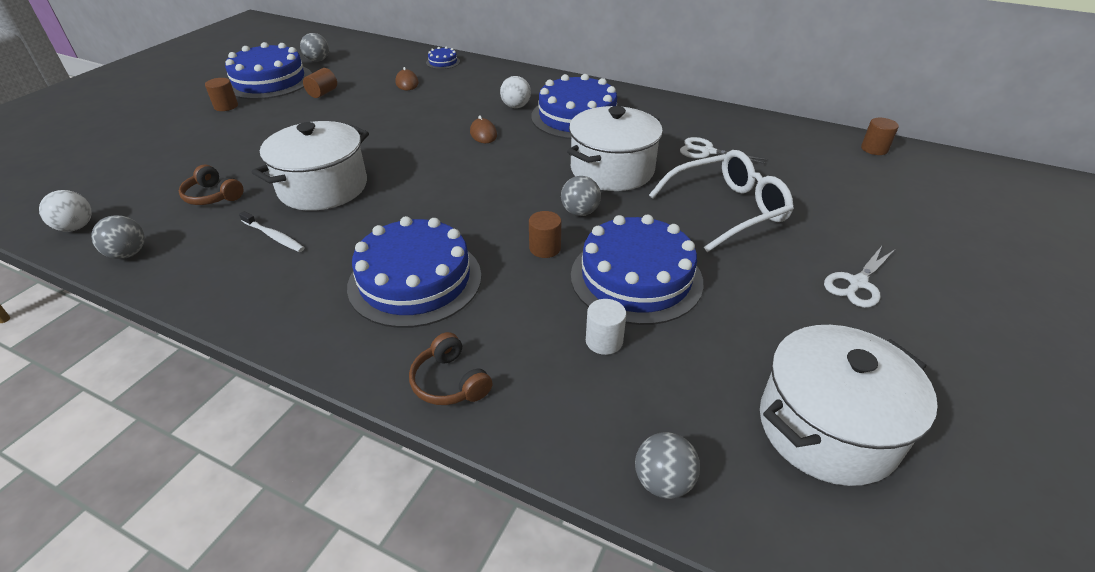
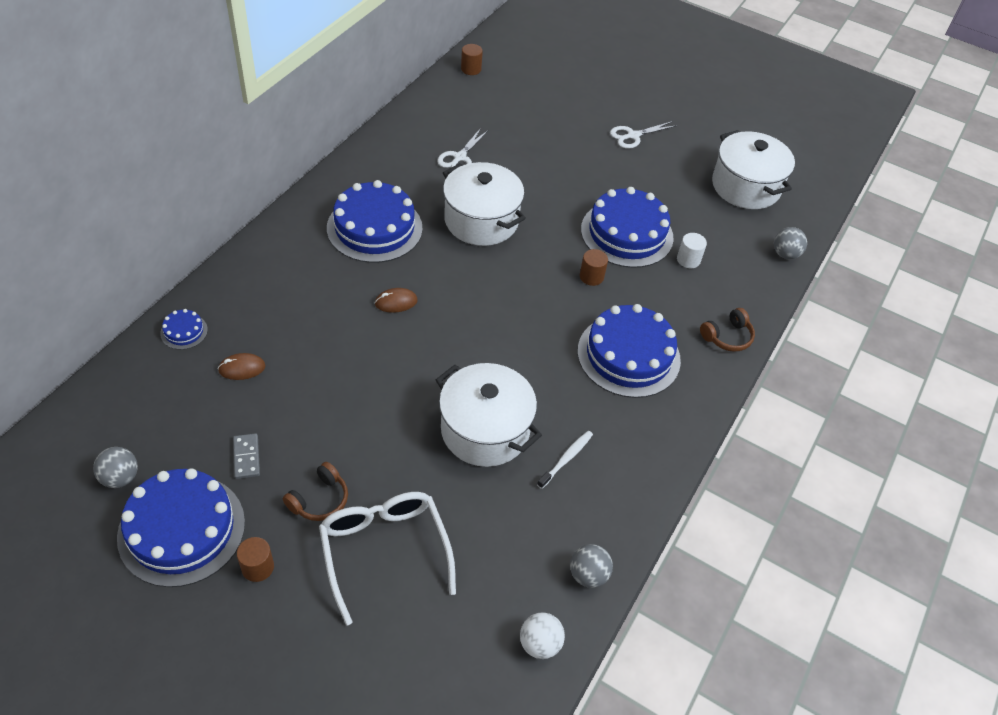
camera: 90 degrees left, 10 degrees up
(213, 196) = (490, 526): brown headphones -> brown headphones (319, 499)
(322, 93) = (246, 457): brown cylinder -> grey domino
(516, 106) = (337, 271): white ball -> none
(580, 212) = (544, 250): grey ball -> none
(727, 209) = (547, 169): white glasses -> white glasses (384, 551)
(857, 283) = (633, 136): white scissors -> white scissors turned 105 degrees clockwise

